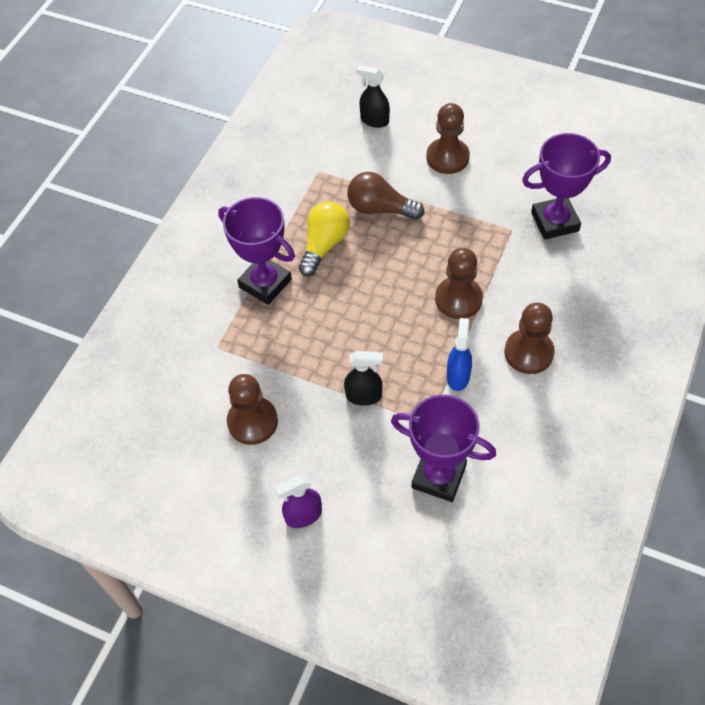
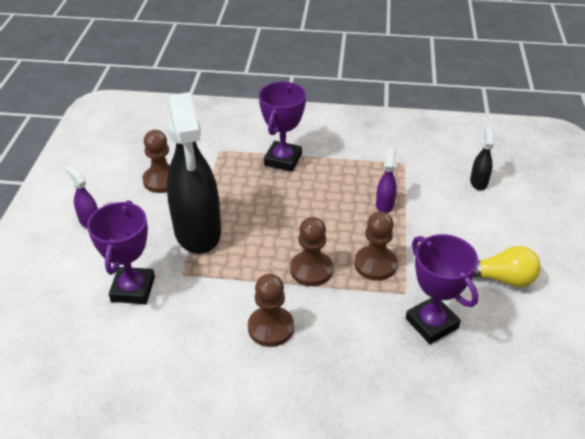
camera: 70 degrees right, 15 degrees down
(324, 245) = (332, 181): yellow light bulb -> yellow light bulb (501, 278)
(364, 396) = (197, 232): black spray bottle -> black spray bottle, size x2.43
(380, 209) = (384, 204): brown light bulb -> purple spray bottle
(447, 157) = (465, 234): brown pawn -> brown pawn (375, 264)
(458, 376) = (232, 284): blue spray bottle -> none

